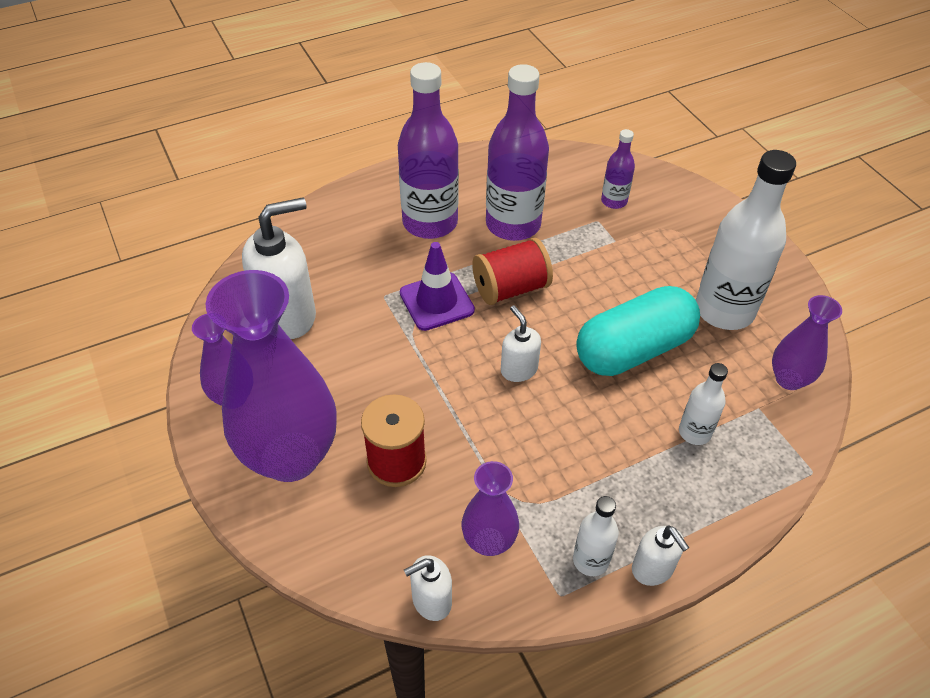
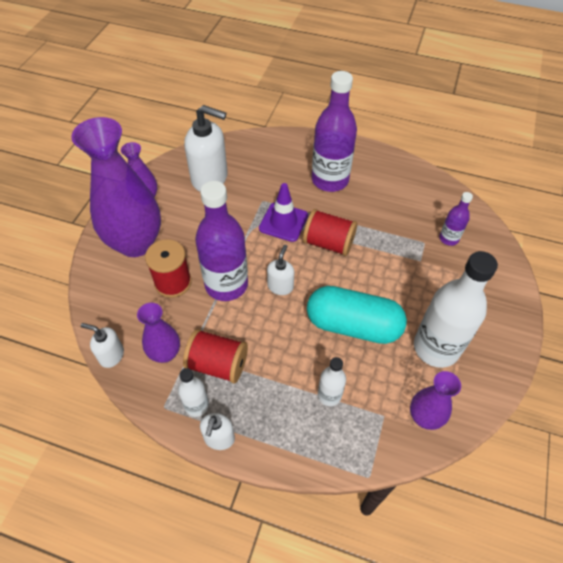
camera: 45 degrees right, 5 degrees up
(513, 224) = (372, 211): purple bottle -> purple bottle (226, 284)
(558, 501) = (218, 364): none -> red spool

